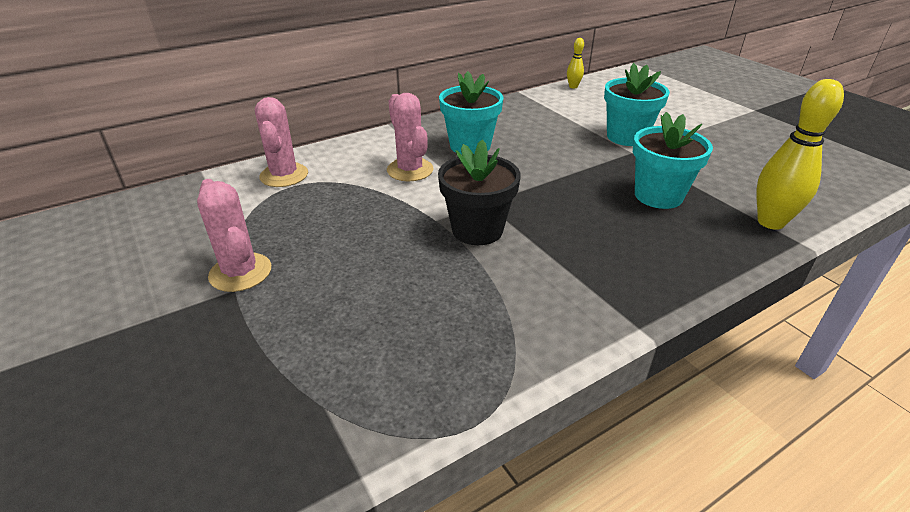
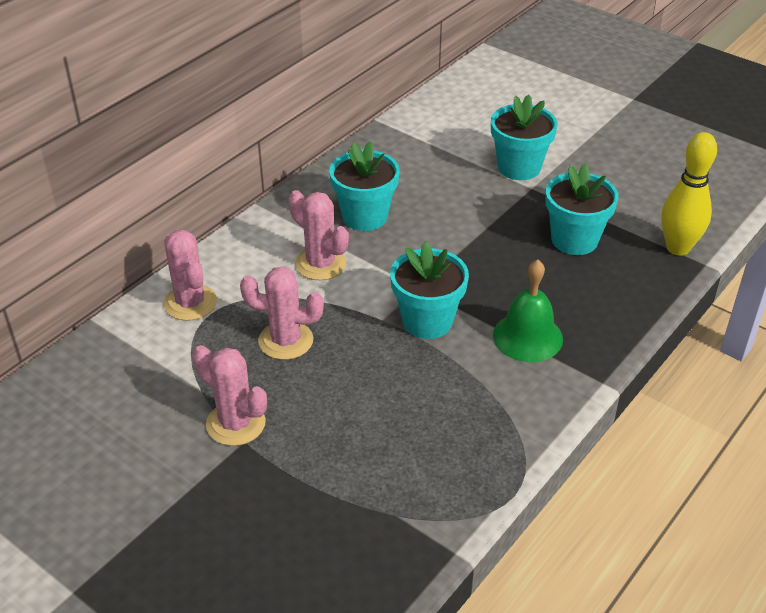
camera: 20 degrees left, 5 degrees up
(338, 217) = (286, 341): none -> pink cactus
(477, 230) = (427, 321): black flower pot -> turquoise flower pot
(572, 265) = (527, 337): none -> green bell
(573, 87) = (433, 99): yellow bowling pin -> none

